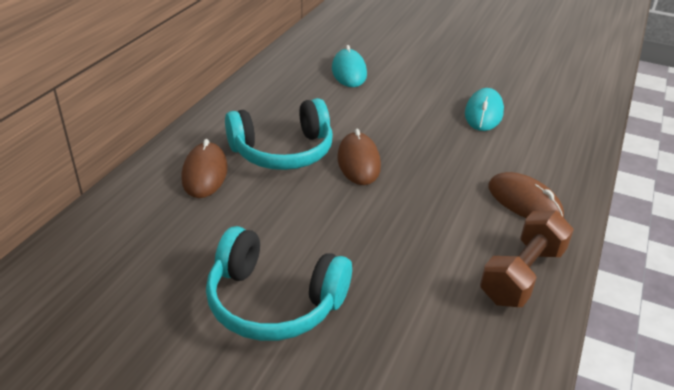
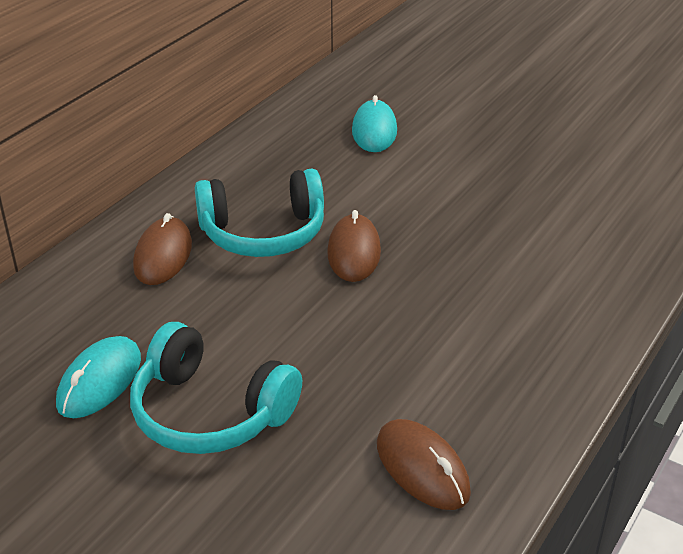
camera: 10 degrees right, 0 degrees up
(483, 113) = (536, 196): turquoise mouse -> turquoise mouse (99, 381)
(522, 275) = (516, 405): brown dumbbell -> none
(524, 202) = (550, 316): brown mouse -> brown mouse (422, 468)

